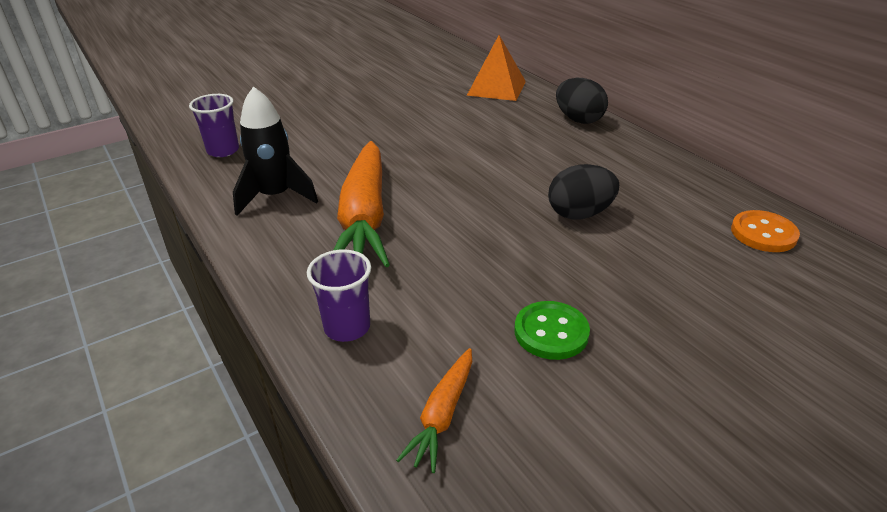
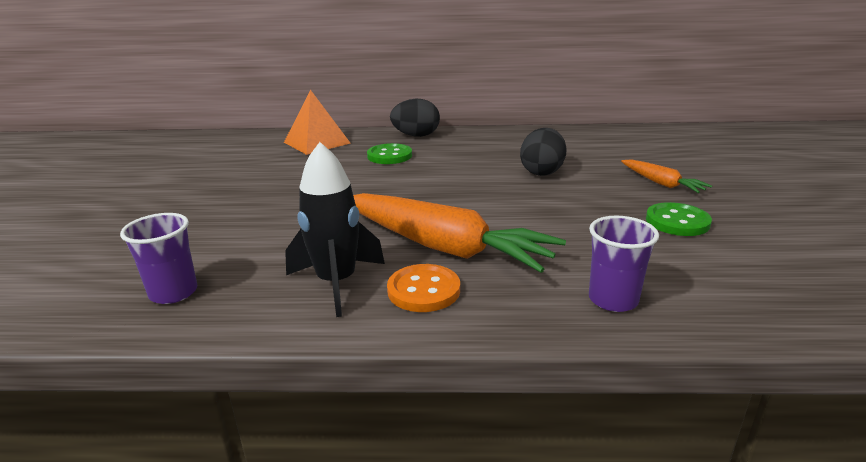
camera: 55 degrees left, 10 degrees down
(442, 415) = (756, 288): orange carrot -> orange carrot (661, 183)
(512, 127) = (389, 156): none -> green button
(763, 233) = (618, 138): orange button -> orange button (423, 290)

